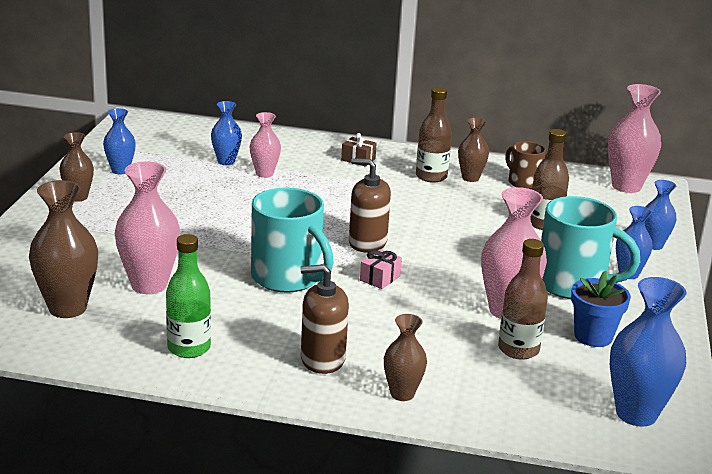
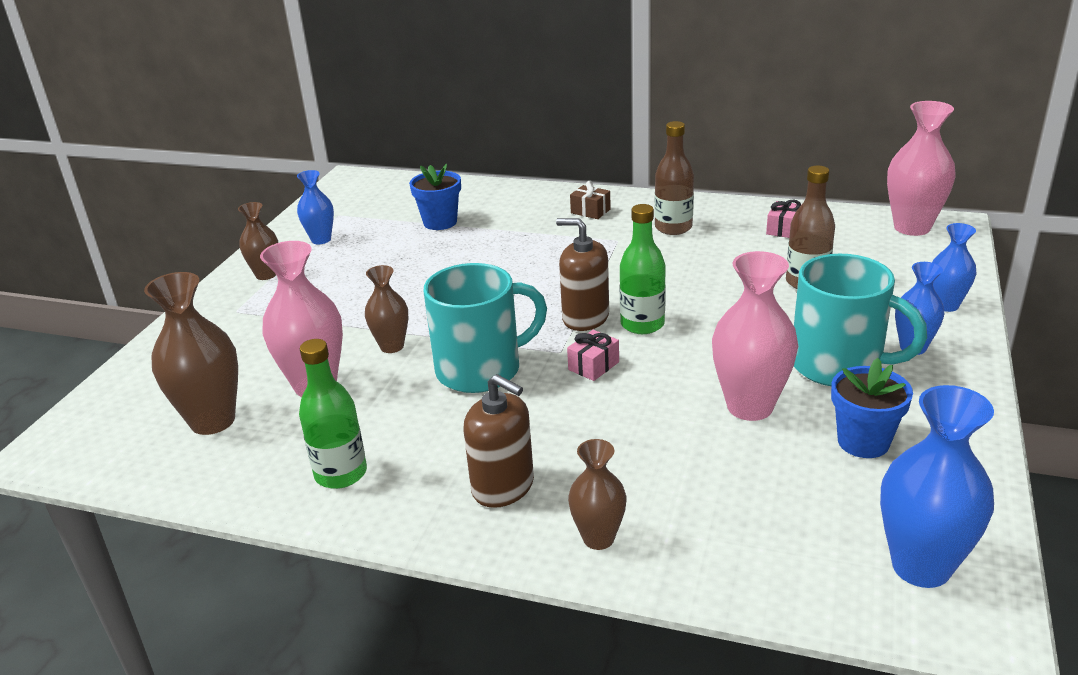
camera: 10 degrees right, 5 degrees up
(226, 161) = (440, 222): blue vase -> blue flower pot
(264, 174) = (480, 235): pink vase -> none
(288, 278) = (481, 369): turquoise mug -> turquoise mug turned 75 degrees counterclockwise
(322, 359) = (503, 486): brown soap dispenser -> brown soap dispenser turned 150 degrees counterclockwise
(415, 249) = (642, 324): none -> green bottle
(470, 178) = (720, 227): brown vase -> brown vase (392, 346)
(518, 349) = (761, 465): brown bottle -> none
(523, 182) = (783, 229): brown mug -> pink gift

